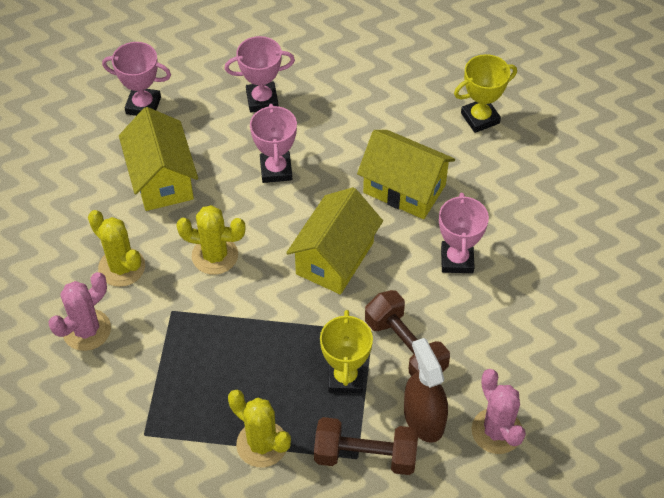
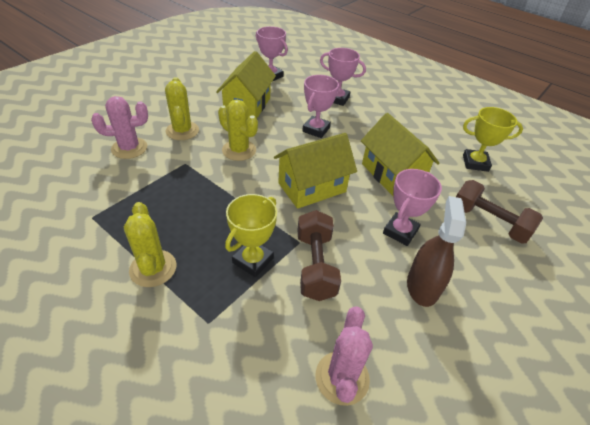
camera: 30 degrees right, 10 degrees down
(365, 456) = (216, 325): brown dumbbell -> brown dumbbell (488, 222)
(423, 418) = (286, 326): brown spray bottle -> brown spray bottle (422, 286)

